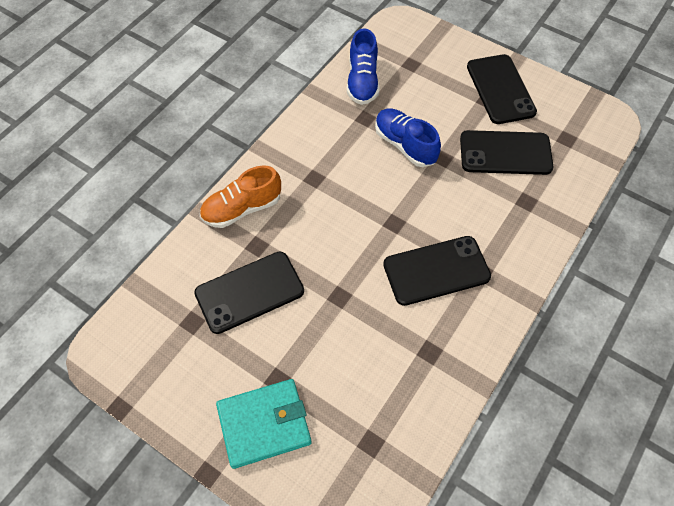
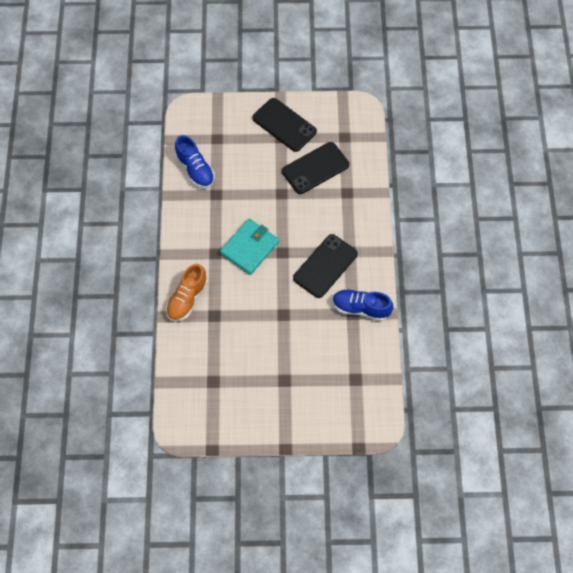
camera: 35 degrees left, 5 degrees up
(249, 292) = (231, 344): black phone -> none
(264, 424) = (295, 406): turquoise wallet -> turquoise wallet (249, 248)
(405, 145) = (253, 198): blue shoe -> blue shoe (361, 308)

